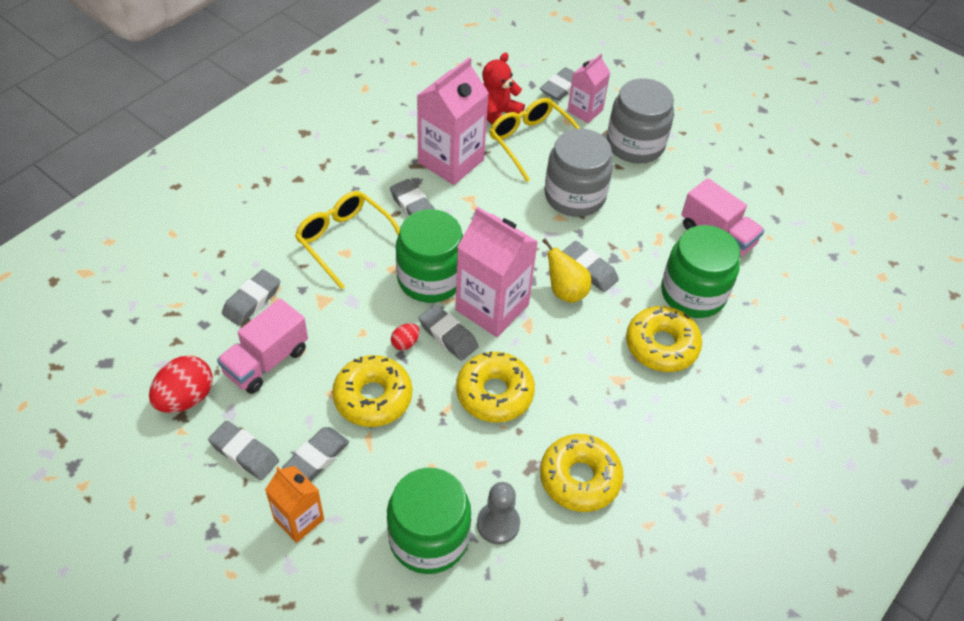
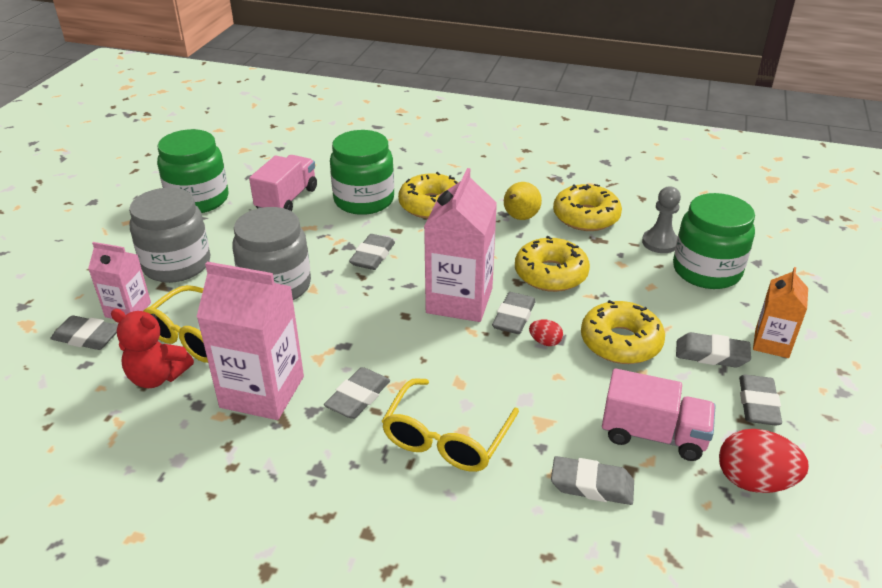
camera: 110 degrees left, 15 degrees down
(430, 278) = (453, 351): green jar -> green jar (198, 199)
(565, 291) = (408, 263): yellow pear -> yellow pear (520, 218)

